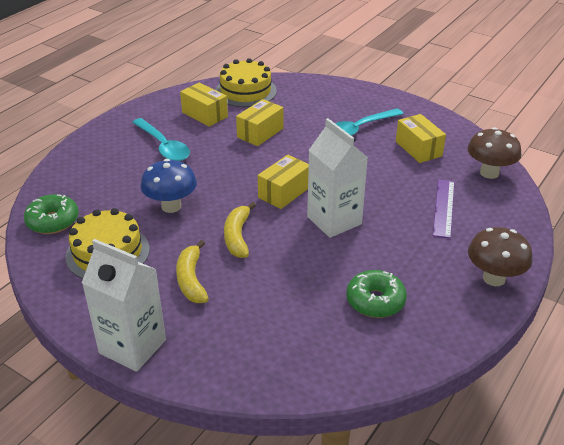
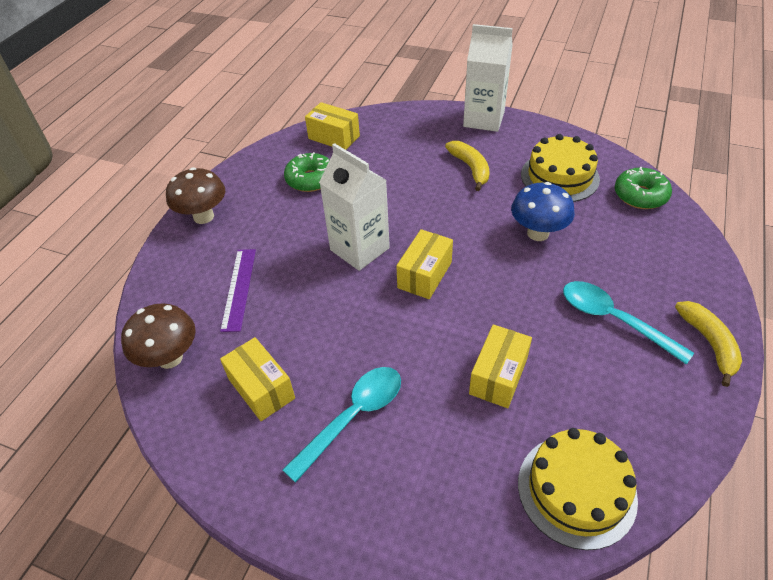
camera: 170 degrees right, 10 degrees up
(204, 114) = (604, 403): yellow box -> yellow box (334, 137)
(237, 236) = (451, 213): yellow banana -> yellow banana (709, 343)

